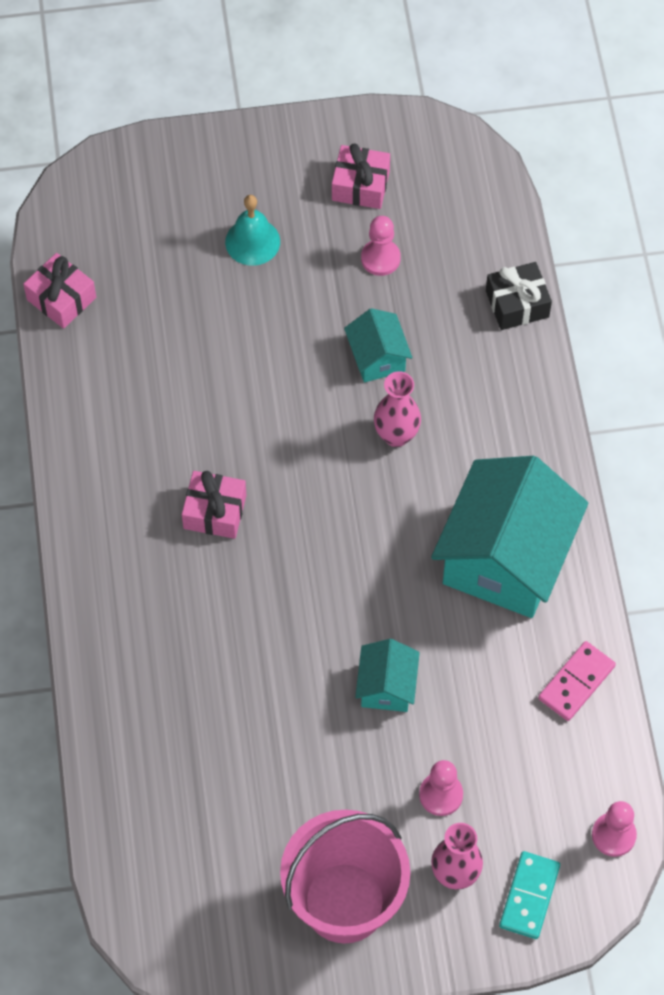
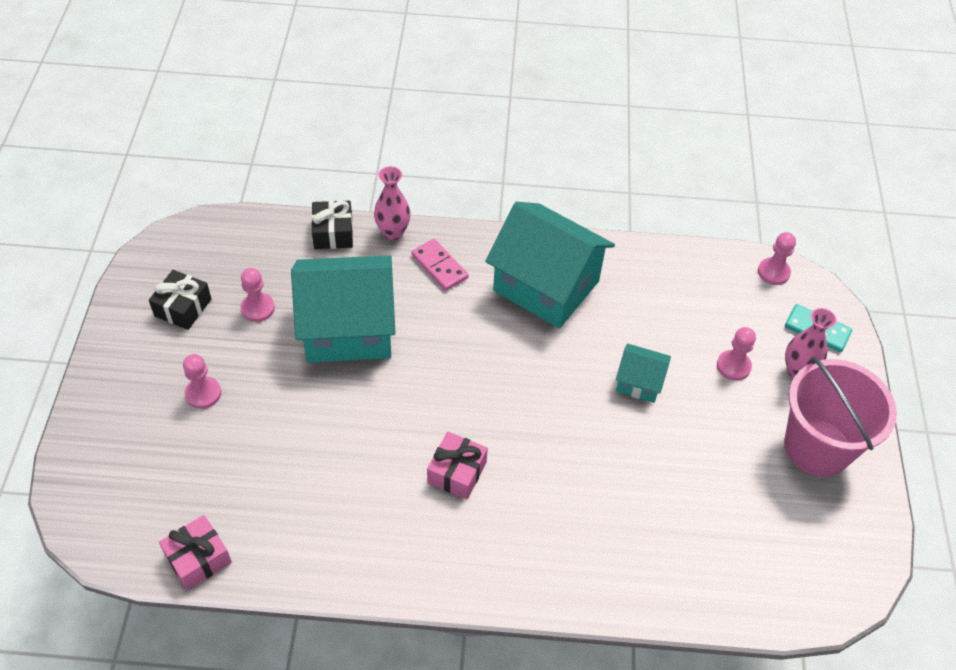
camera: 80 degrees left, 10 degrees down
(252, 241) = (203, 393): turquoise bell -> pink pawn
(360, 185) = (183, 307): pink gift -> black gift
(377, 357) = (348, 329): turquoise house -> turquoise house, size x2.12
(396, 435) = (422, 331): pink vase -> pink vase (393, 232)
(576, 682) = (654, 267): pink domino -> pink domino (439, 266)

